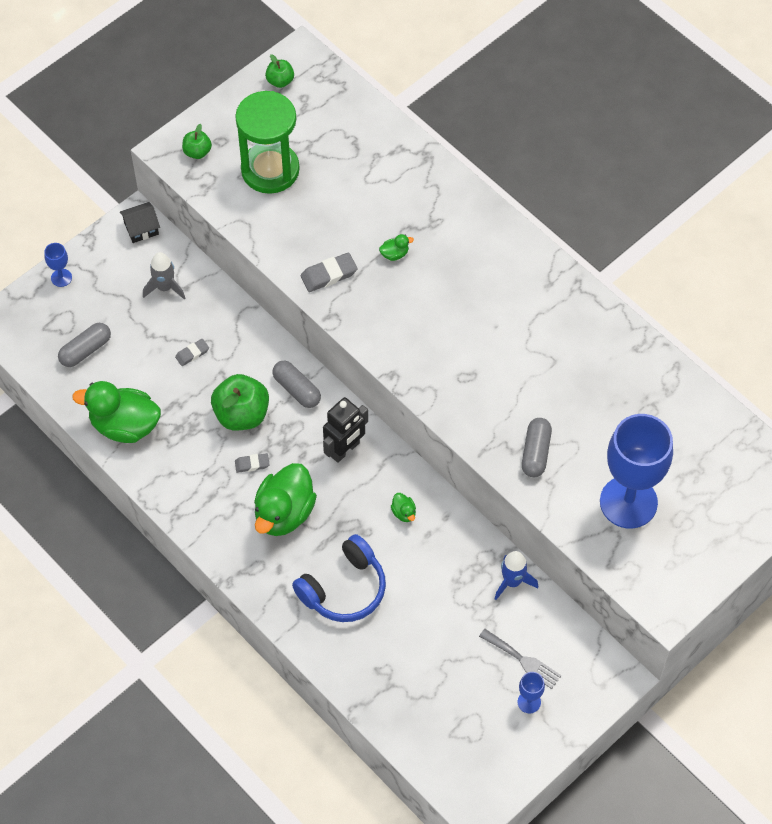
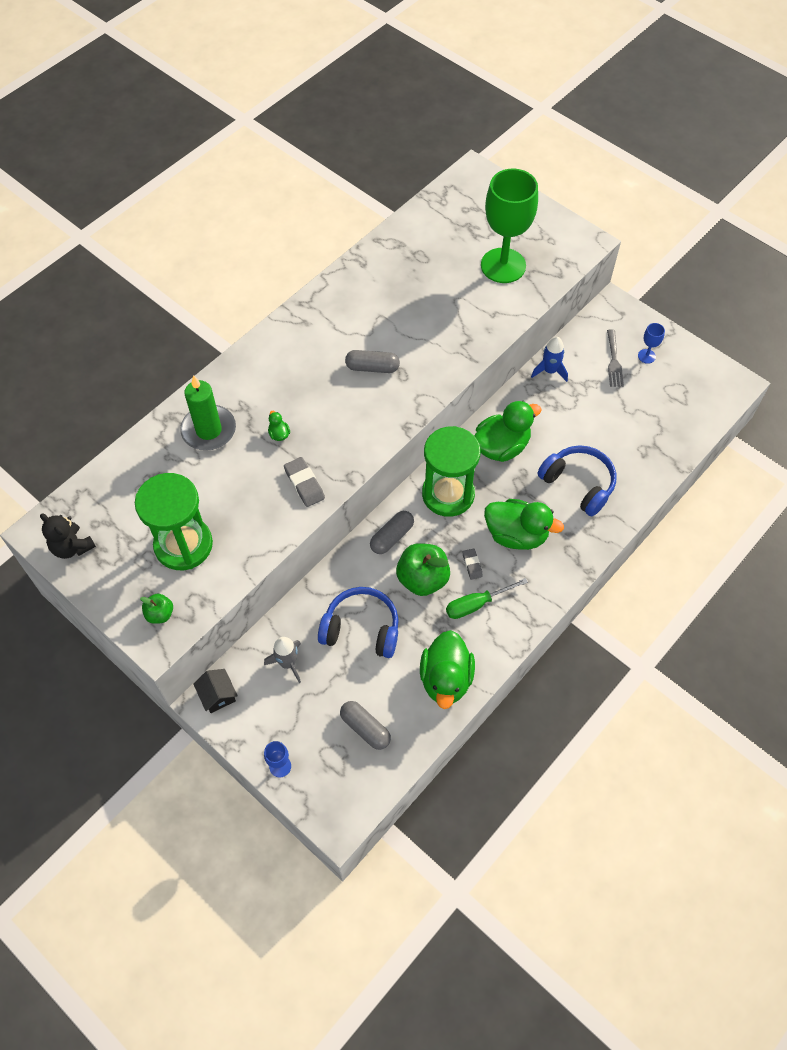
camera: 95 degrees left, 0 degrees up
(192, 354) = (361, 629): grey eraser -> blue headphones
(204, 463) = (476, 604): none -> green screwdriver
(280, 81) = (72, 547): green apple -> black teddy bear
(345, 450) = (448, 494): black robot -> green hourglass
(404, 513) = (501, 447): green duck -> green duck, size x2.44
(406, 191) = (208, 430): none -> green candle
(523, 660) = (613, 361): grey fork -> grey fork turned 150 degrees clockwise
(535, 453) = (468, 324): grey capsule -> grey capsule (372, 367)
(628, 502) = (503, 265): blue goblet -> green goblet

